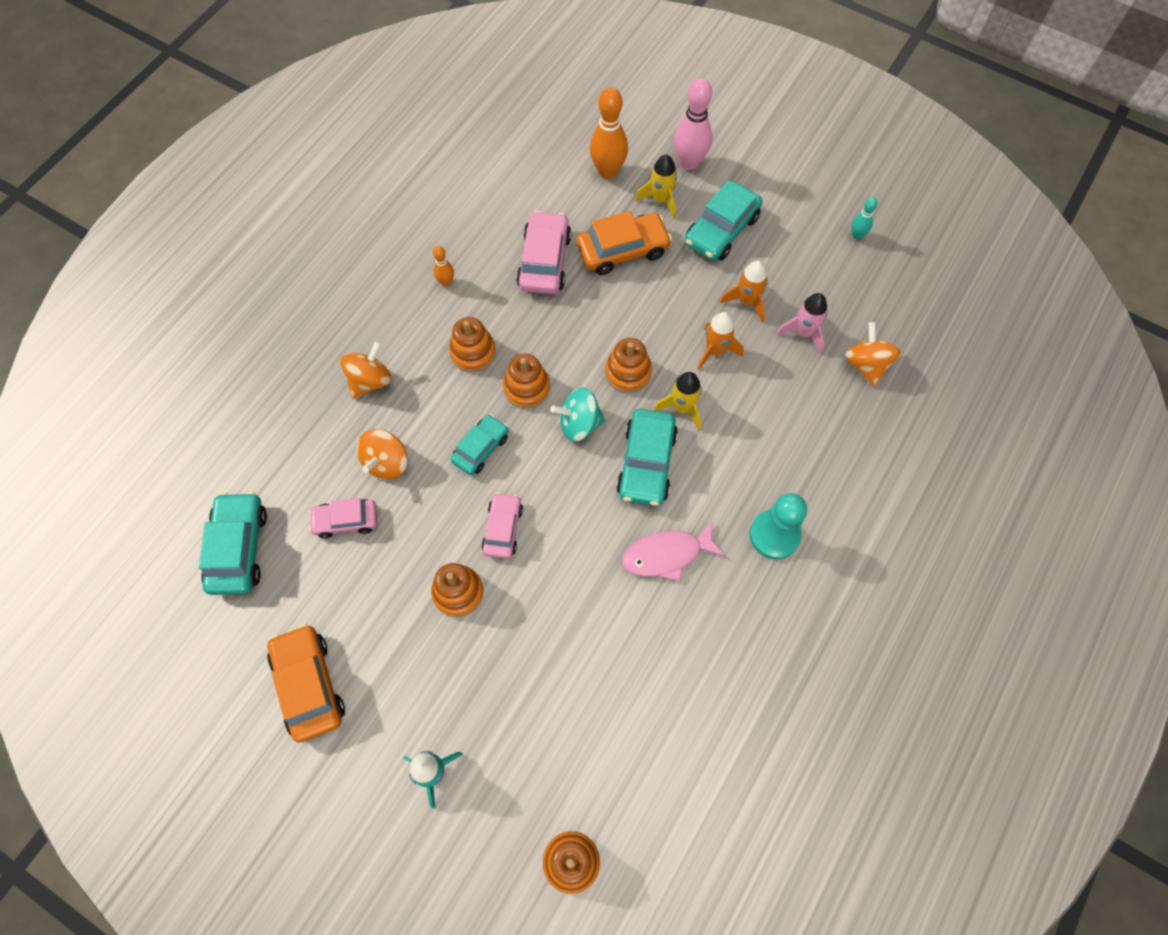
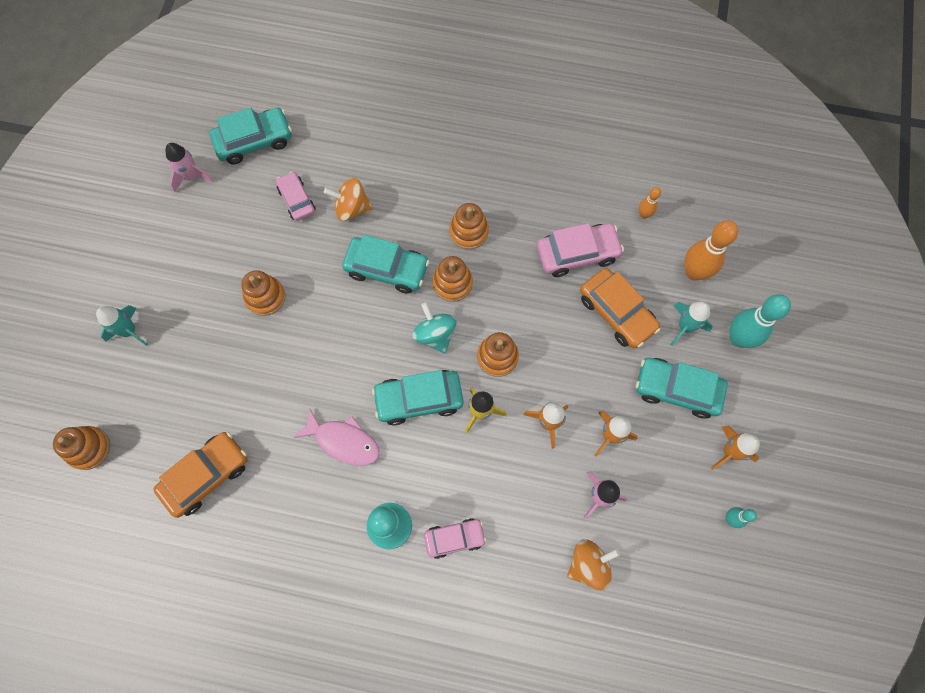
camera: 70 degrees right, 5 degrees up
(250, 639) = (192, 177): none -> pink rocket
(309, 685) = (170, 227): orange car -> orange car (206, 475)
(370, 381) = (415, 170): orange spinning top -> none
(446, 282) = (524, 188): orange bowling pin -> orange bowling pin (644, 214)
(480, 448) = (387, 269): turquoise car -> turquoise car, size x1.55
(503, 529) = (325, 310): pink car -> pink car (454, 538)
(660, 200) = (685, 327): yellow rocket -> turquoise rocket
(666, 554) = (343, 441): pink fish -> pink fish turned 150 degrees clockwise
(689, 163) = (738, 338): pink bowling pin -> turquoise bowling pin
(795, 212) = (729, 451): none -> orange rocket

